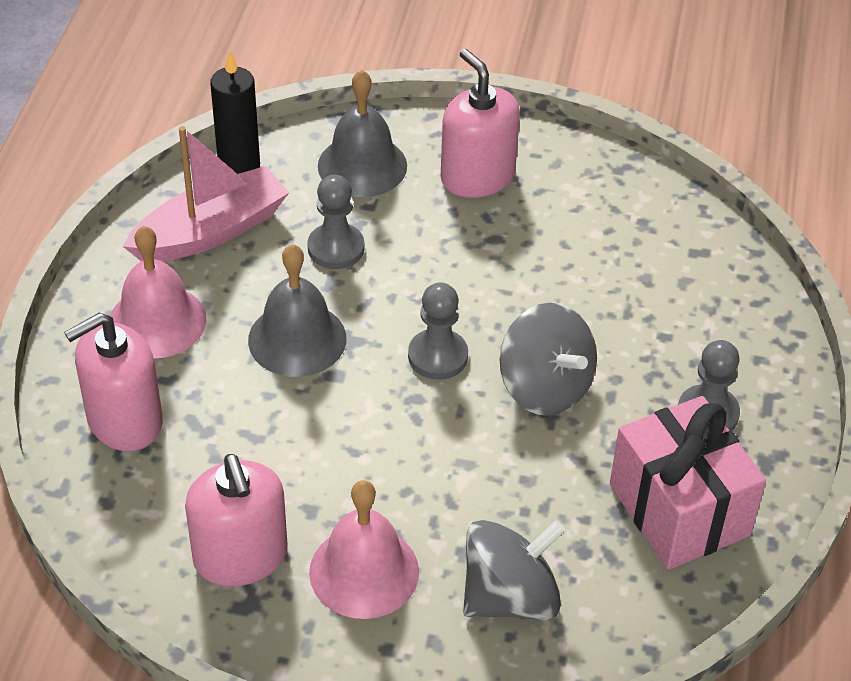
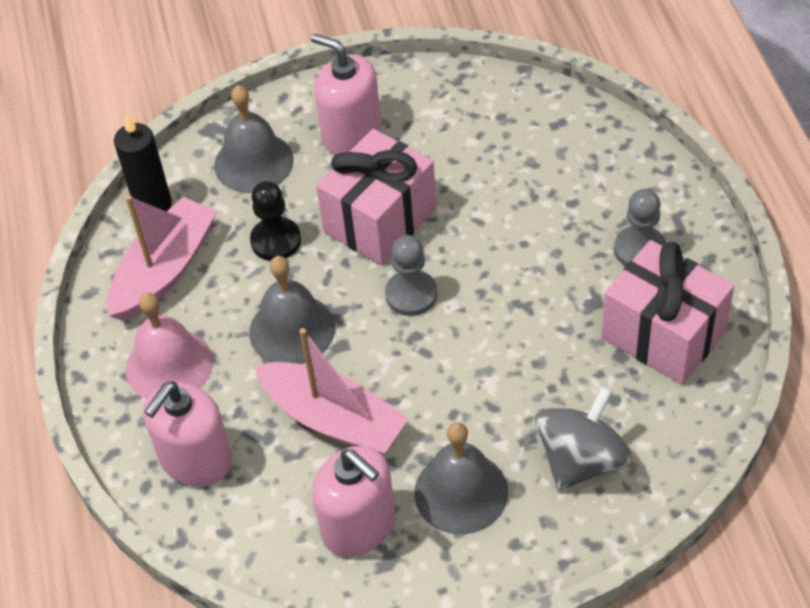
camera: 20 degrees left, 5 degrees up
(282, 443) = (334, 419): none -> pink boat
(336, 248) = (276, 241): grey pawn -> black pawn
(364, 571) = (461, 492): pink bell -> grey bell
(452, 271) = (380, 220): none -> pink gift
(545, 387) = (508, 283): grey spinning top -> none

